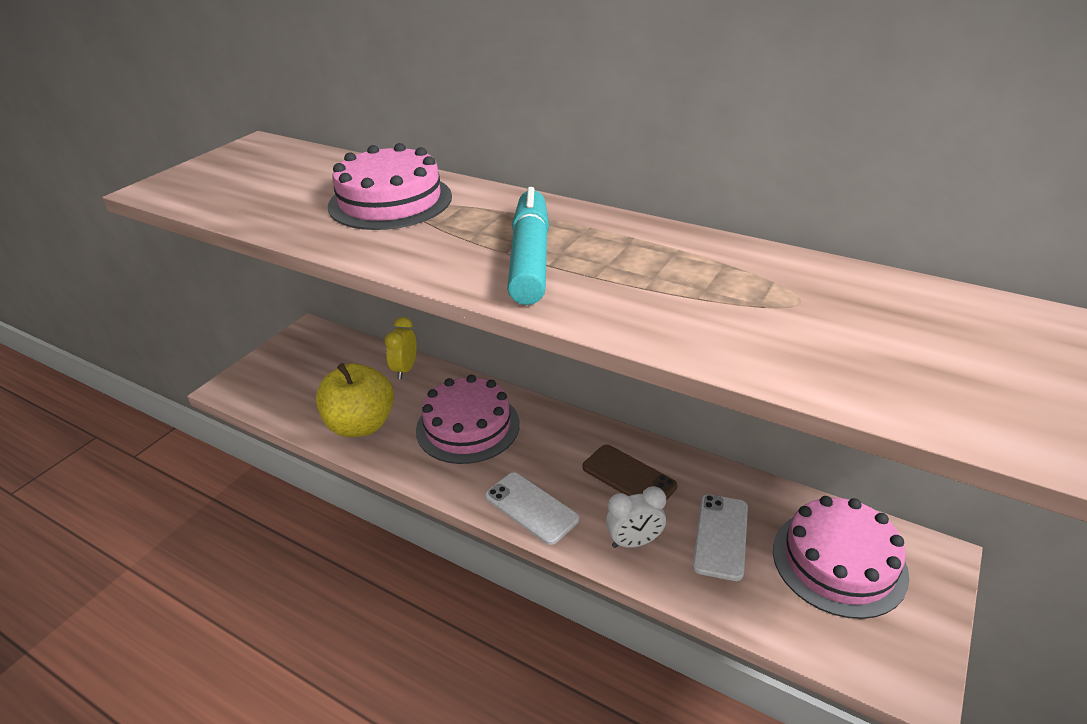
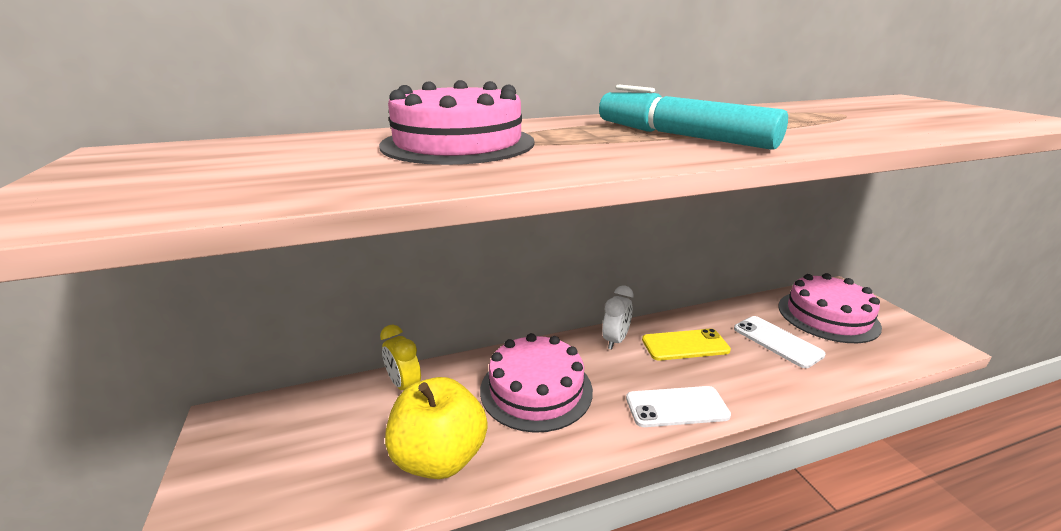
camera: 50 degrees left, 10 degrees down
(629, 477) = (685, 345): brown phone -> yellow phone
(634, 542) = (757, 377): white clock -> white clock (615, 340)

